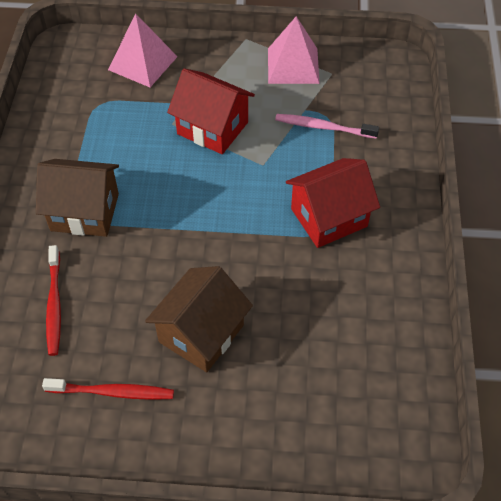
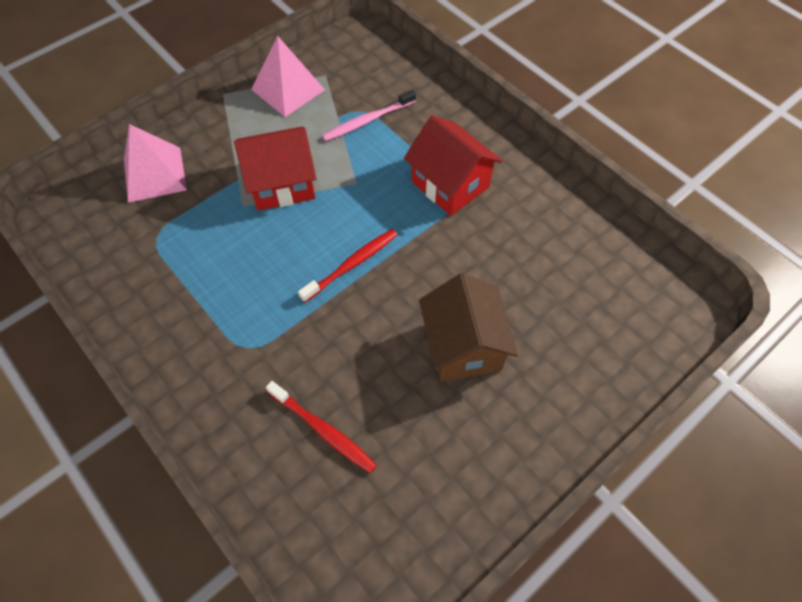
camera: 45 degrees left, 5 degrees up
(84, 212) = (255, 335): brown house -> none
(113, 392) = (454, 451): red toothbrush -> red toothbrush (352, 264)
(329, 217) = (450, 184): red house -> red house turned 60 degrees counterclockwise

